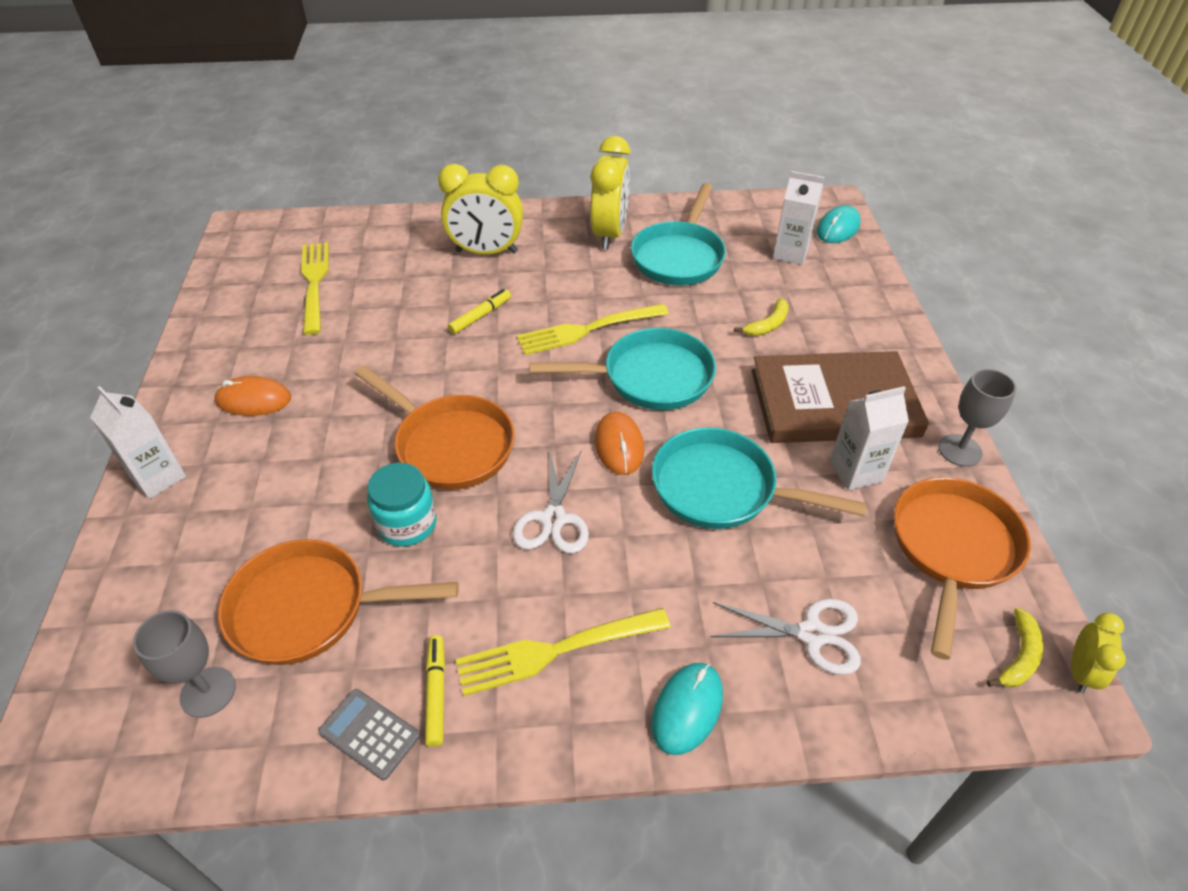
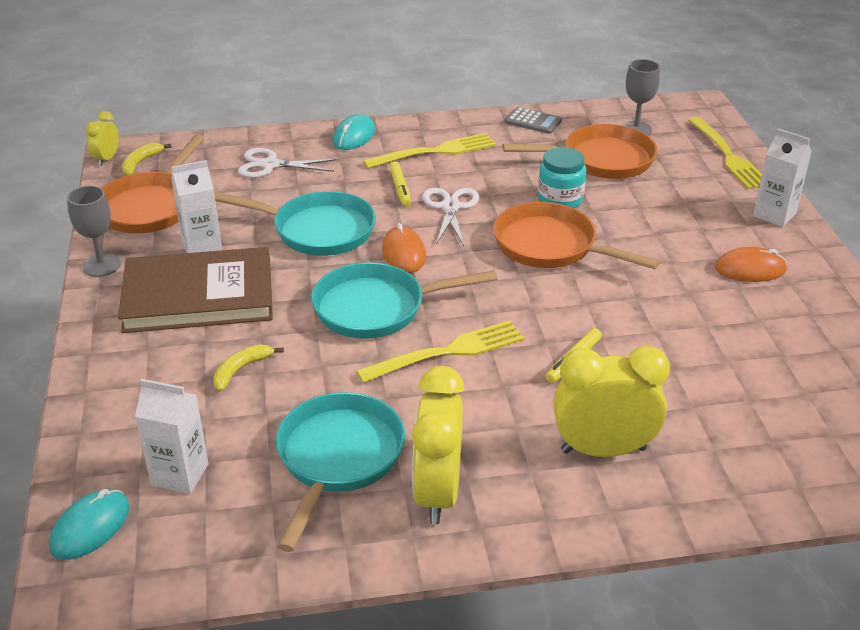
camera: 175 degrees right, 10 degrees down
(314, 283) = (795, 390): yellow fork -> yellow fork (728, 156)
(436, 694) = (502, 134): yellow marker -> yellow marker (400, 188)

